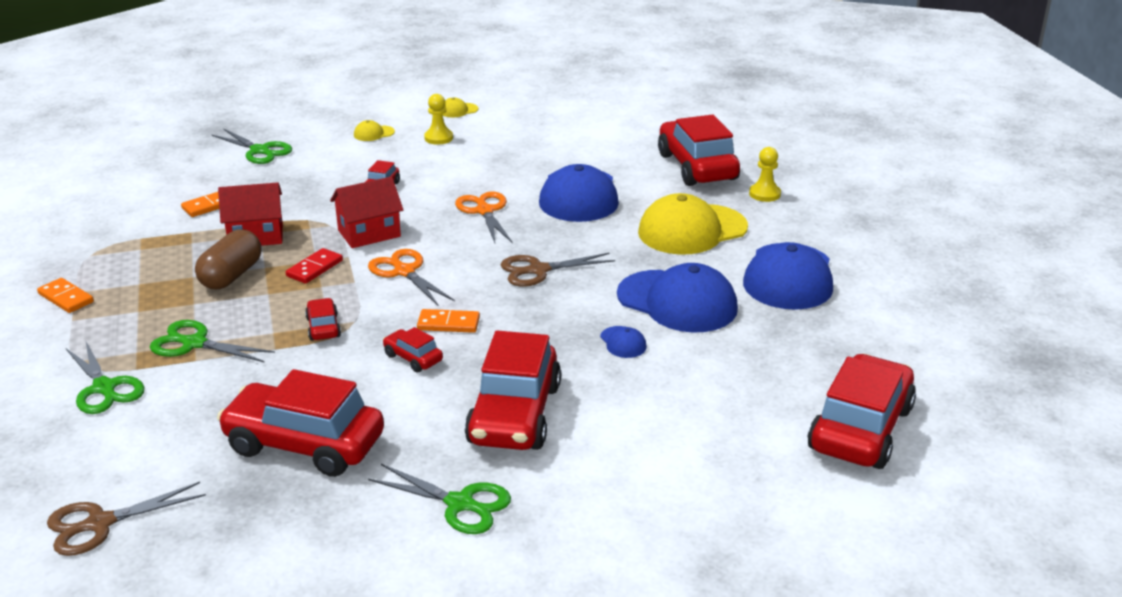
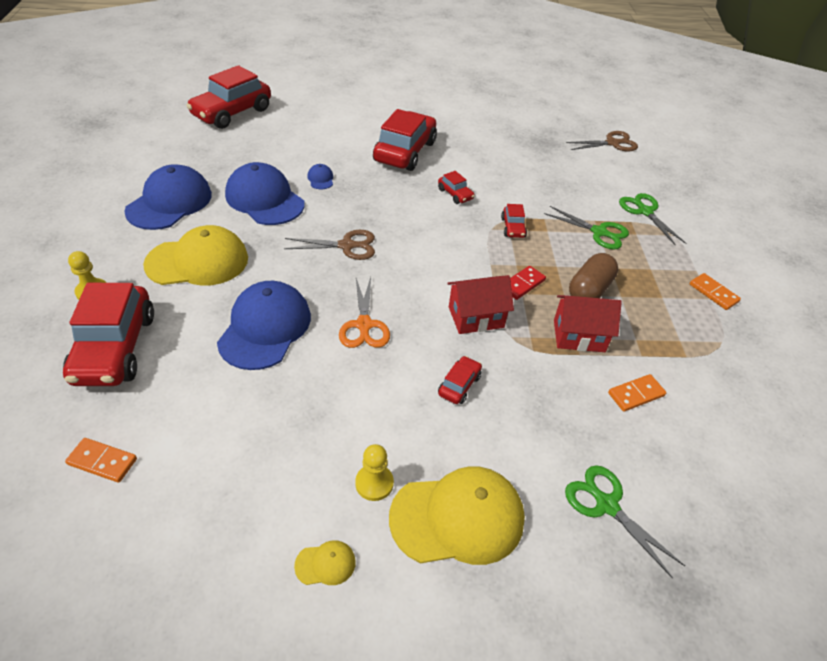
camera: 170 degrees left, 15 degrees up
(304, 444) = (519, 158): red car -> none
(373, 133) = (458, 518): yellow cap -> yellow cap, size x2.40
(404, 271) = (451, 266): orange scissors -> none
(448, 323) = (427, 214): orange domino -> orange domino (102, 461)
(460, 504) = (444, 120): green scissors -> none

